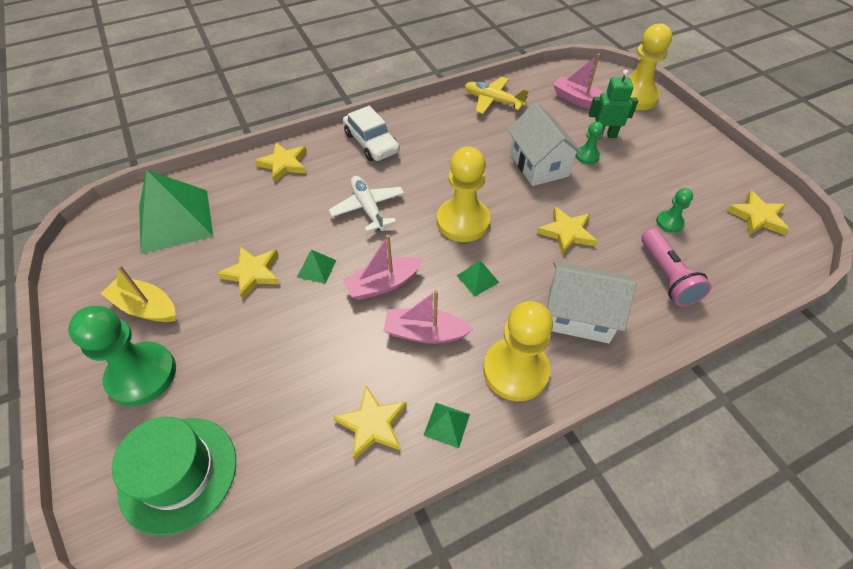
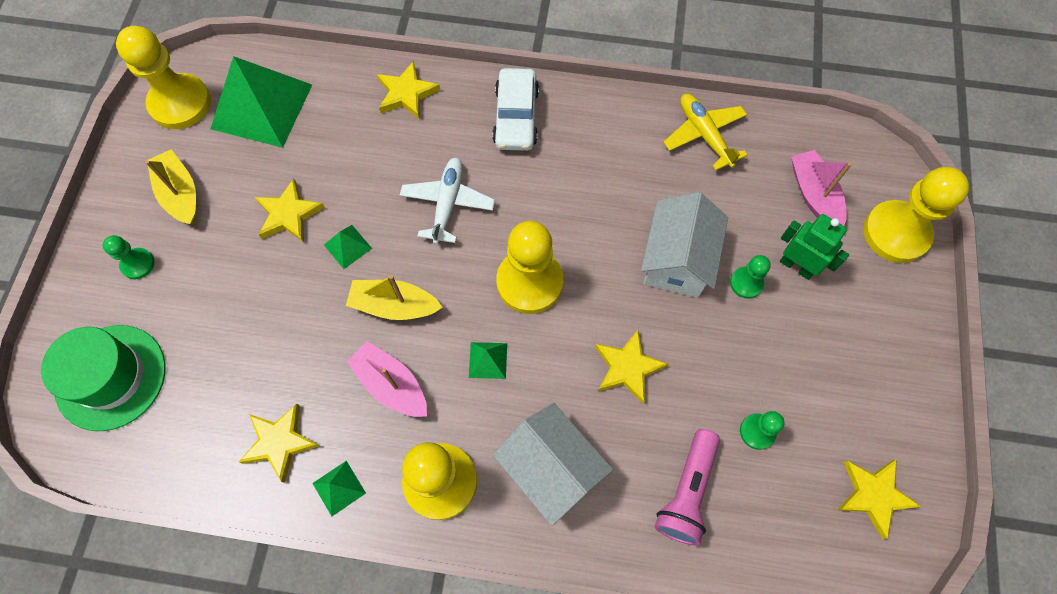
camera: 35 degrees right, 15 degrees up
(100, 250) = (180, 103): none -> yellow pawn
(142, 375) = (138, 264): green pawn -> green pawn, size x0.49
(383, 284) = (394, 305): pink boat -> yellow boat

